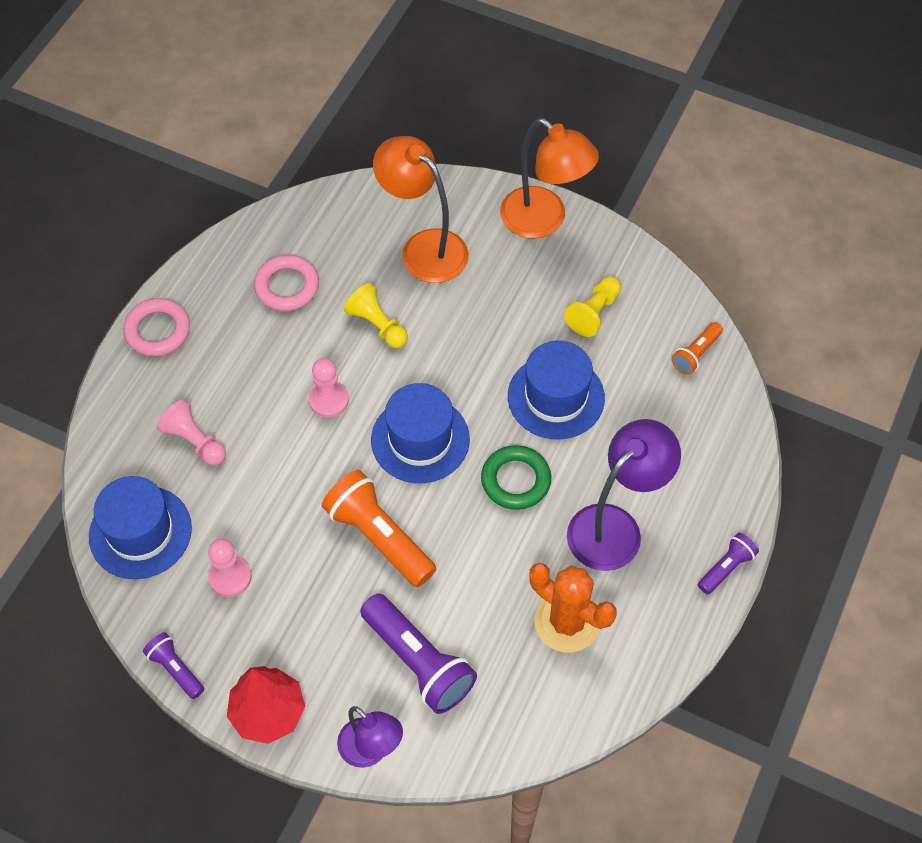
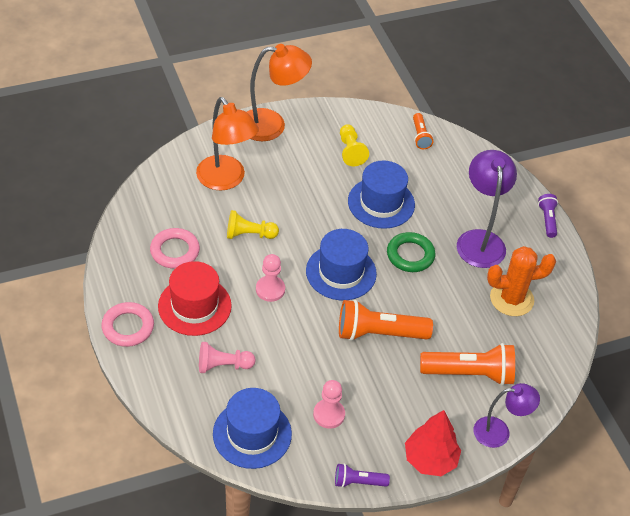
camera: 50 degrees left, 10 degrees down
(239, 358) = (194, 306): none -> red hat
(418, 662) = (470, 373): purple flashlight -> orange flashlight
(424, 248) = (226, 180): orange lamp -> orange lamp turned 120 degrees counterclockwise

